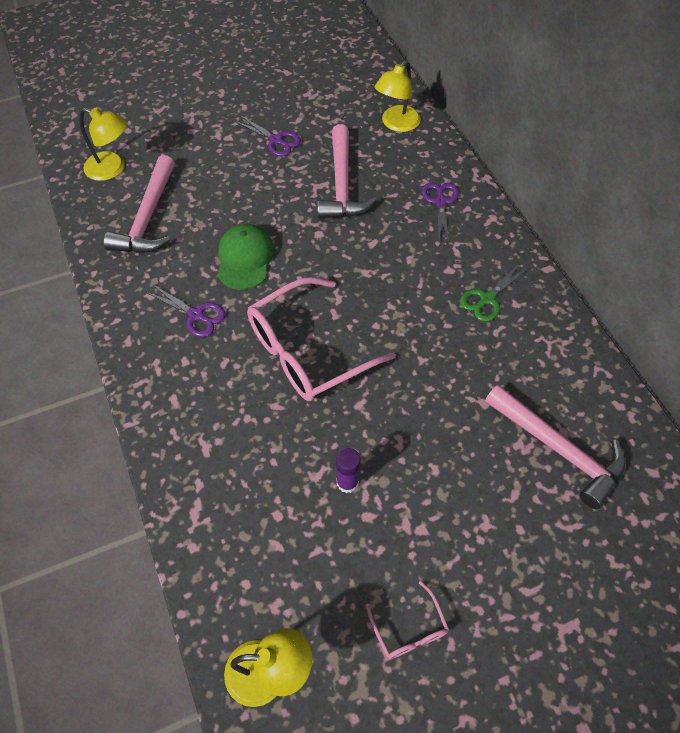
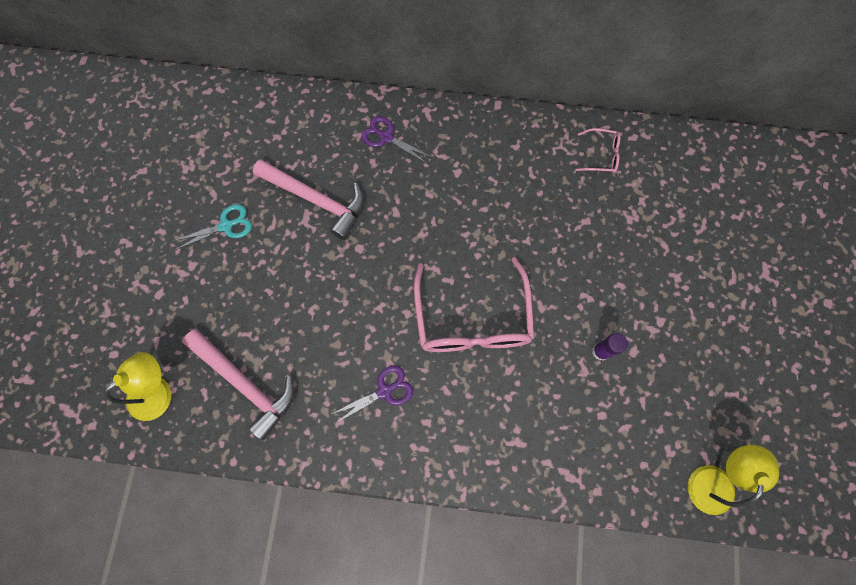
camera: 60 degrees left, 15 degrees up
(245, 258) = (348, 321): green cap -> none
(276, 140) = (226, 226): purple scissors -> turquoise scissors
(396, 124) = (277, 118): yellow lamp -> none
(409, 629) = (725, 369): pink glasses -> pink glasses (601, 155)
(487, 299) = (500, 163): green scissors -> none
(558, 449) = (645, 196): pink hammer -> none

